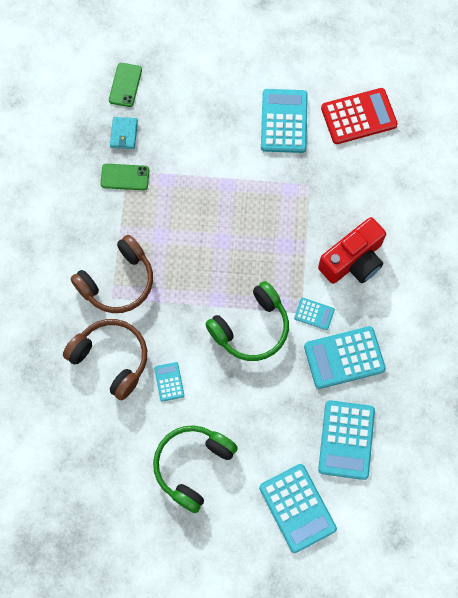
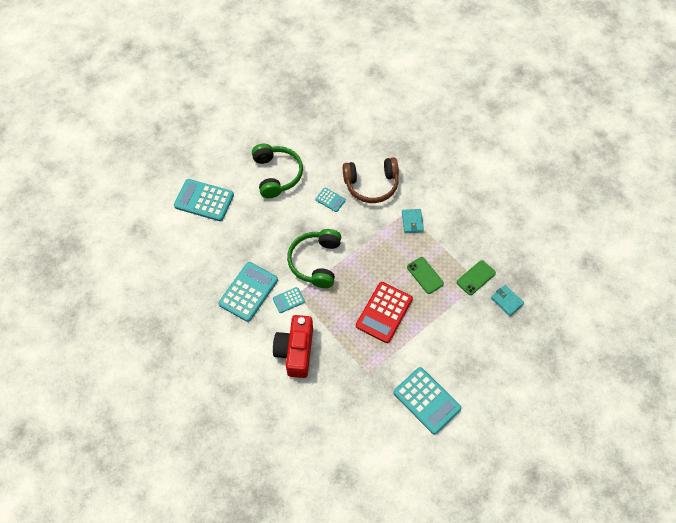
camera: 135 degrees right, 10 degrees down
(118, 282) = (412, 222): brown headphones -> turquoise wallet
(125, 85) = (543, 331): green phone -> green phone (425, 275)
(346, 440) = (208, 252): turquoise calculator -> none
(358, 117) = (384, 451): red calculator -> red calculator (384, 312)

